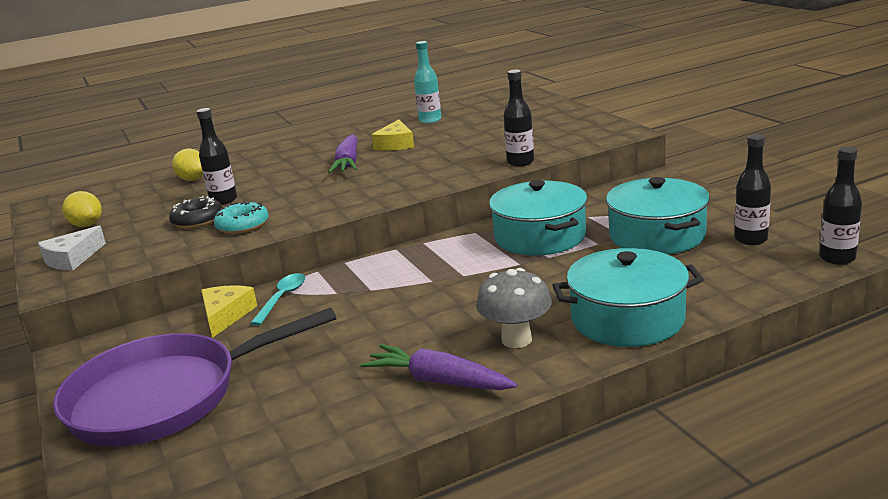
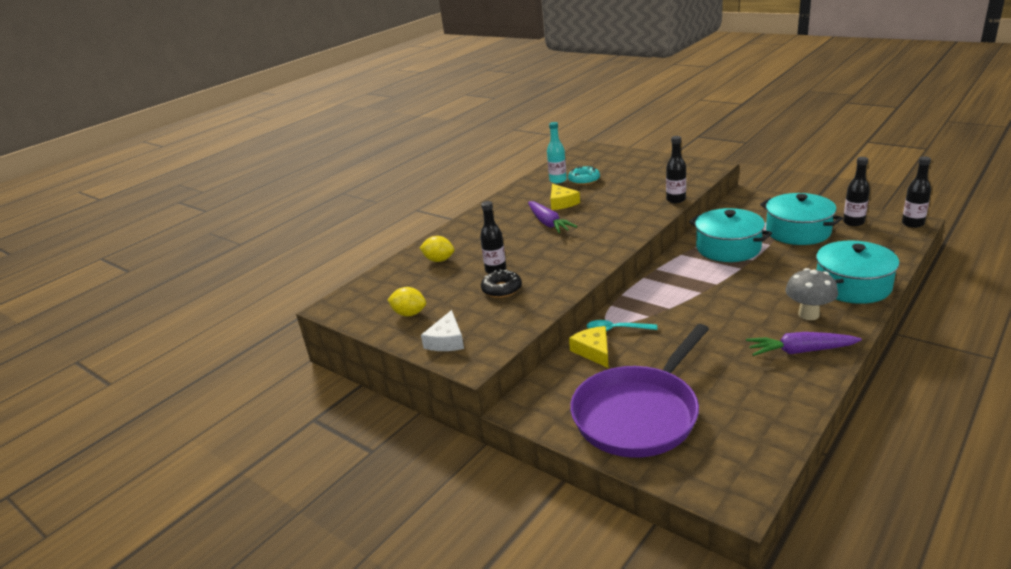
camera: 25 degrees left, 5 degrees up
(242, 225) = (546, 285): turquoise donut -> turquoise donut (584, 180)
(282, 298) = (616, 329): turquoise spoon -> turquoise spoon turned 75 degrees counterclockwise

